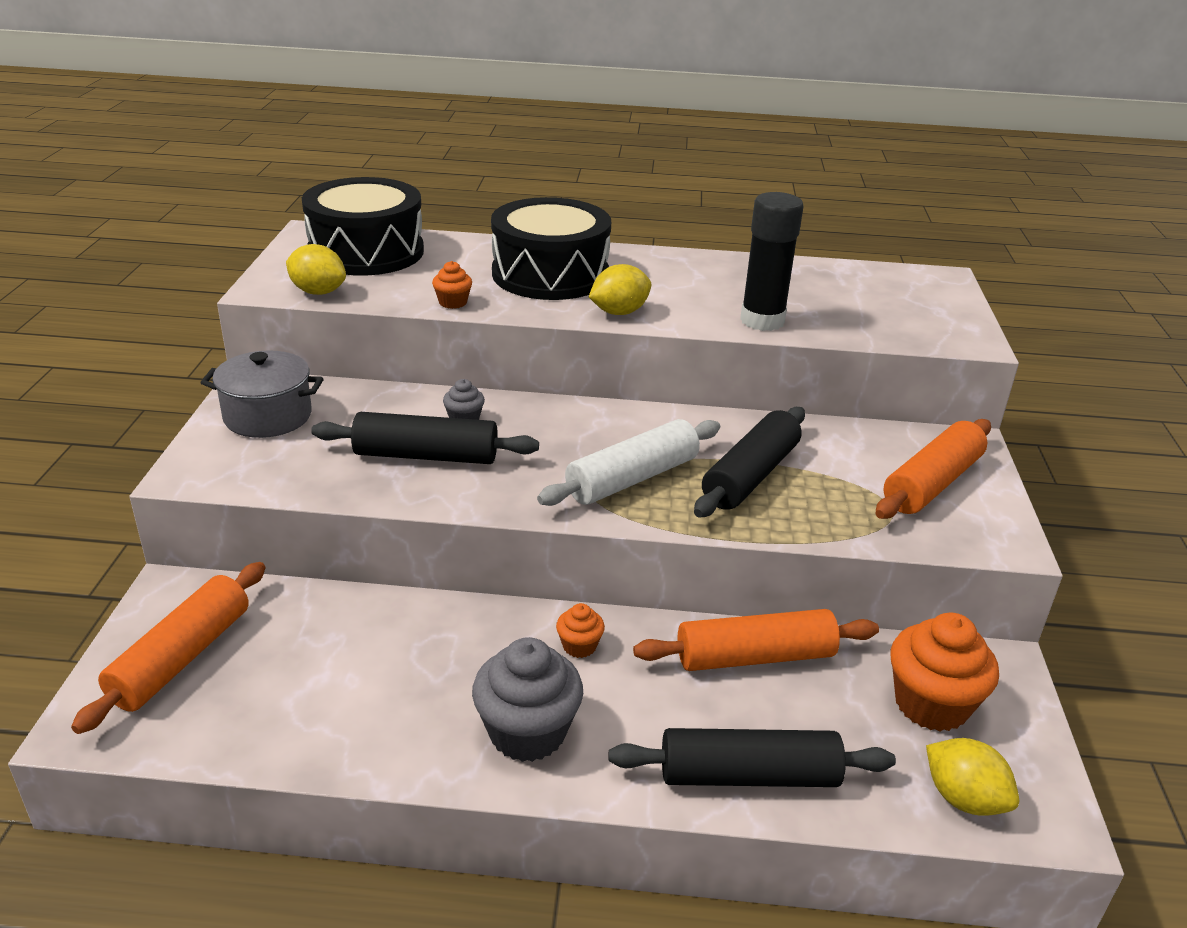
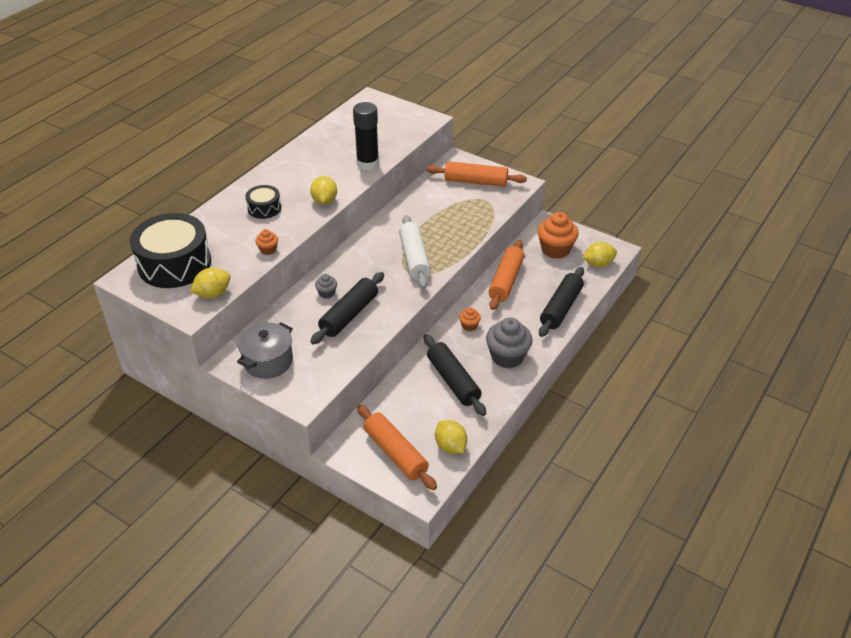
camera: 60 degrees left, 10 degrees up
(223, 728) = (450, 446): none -> yellow lemon
(550, 274) = (264, 208): black drum -> black drum, size x0.50
(750, 476) = (437, 225): black rolling pin -> black rolling pin (453, 381)
(932, 483) = (475, 182): orange rolling pin -> orange rolling pin turned 60 degrees counterclockwise

